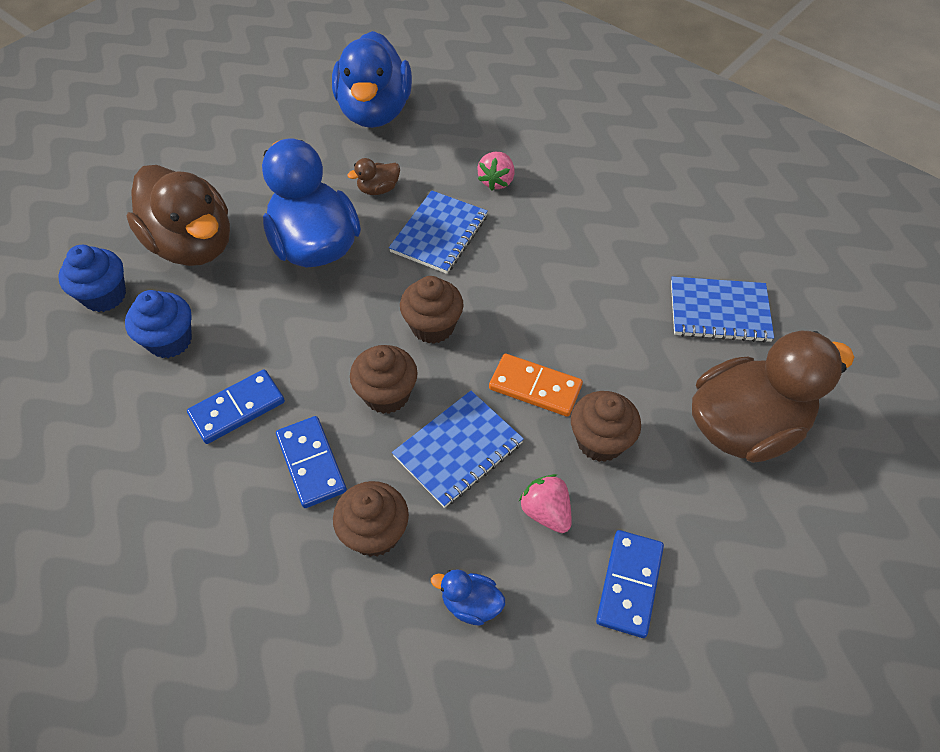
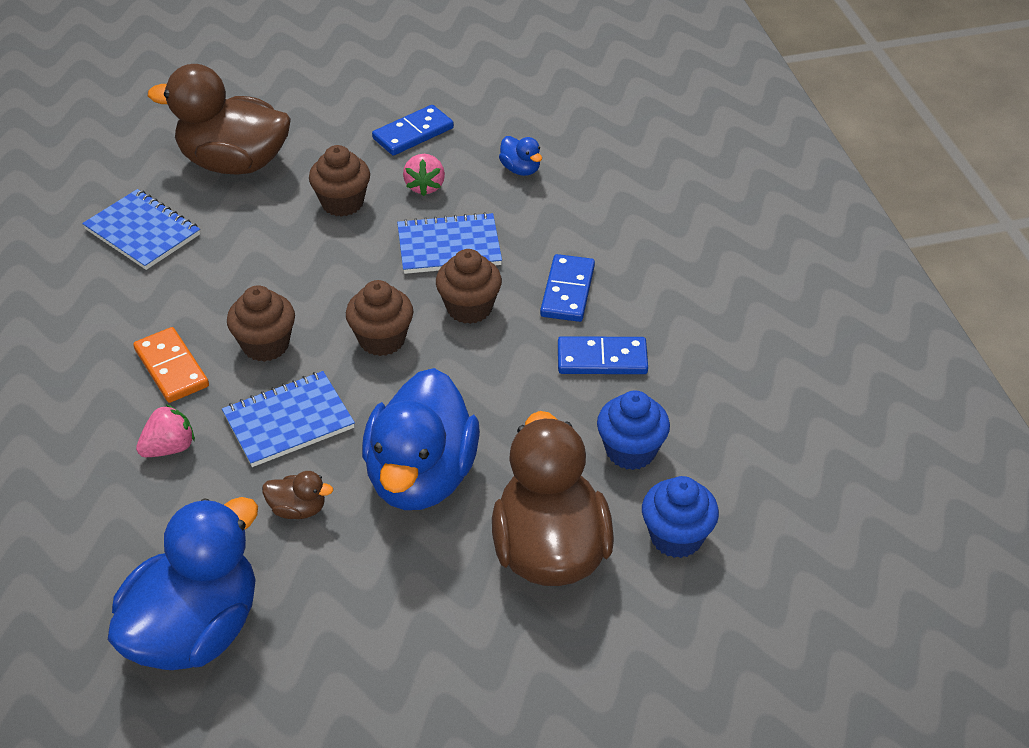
camera: 145 degrees left, 10 degrees down
(375, 533) = (553, 230): brown cupcake -> brown cupcake (265, 345)
(535, 387) = (348, 255): orange domino -> orange domino (171, 368)

